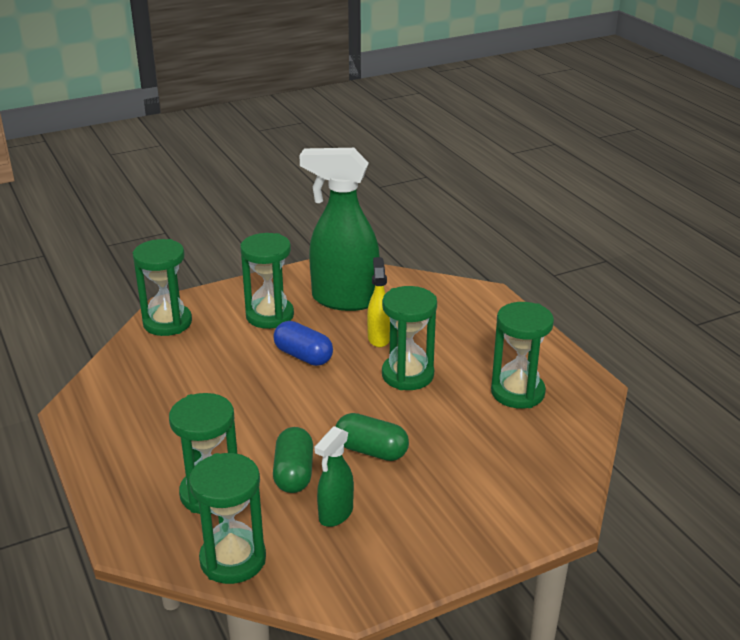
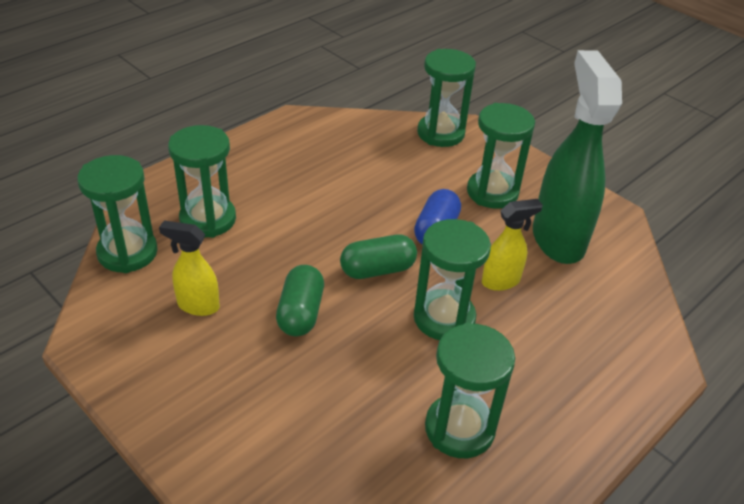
camera: 70 degrees right, 10 degrees up
(294, 473) = (249, 265): green capsule -> green capsule (377, 270)
(335, 514) = (197, 305): green spray bottle -> yellow spray bottle

